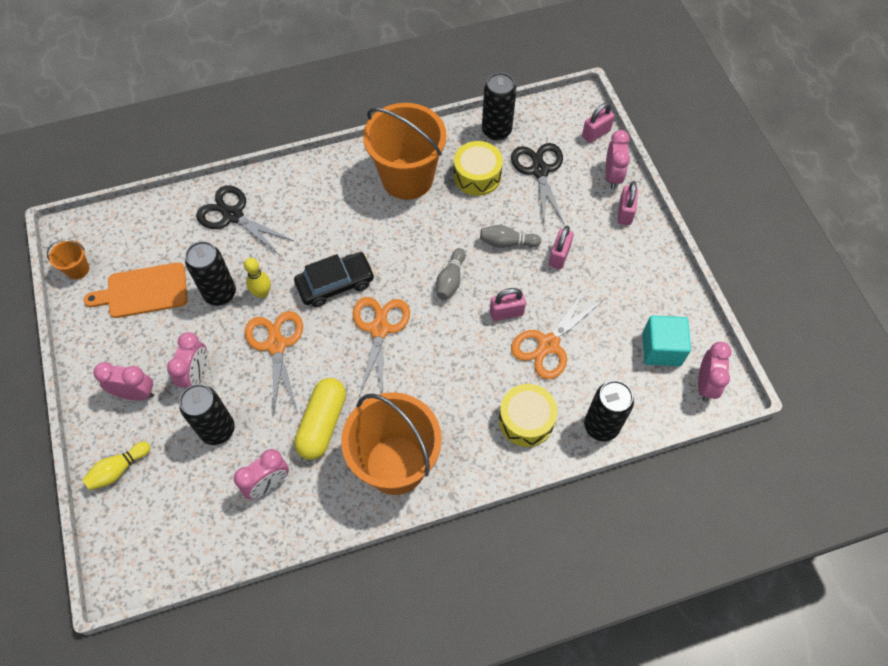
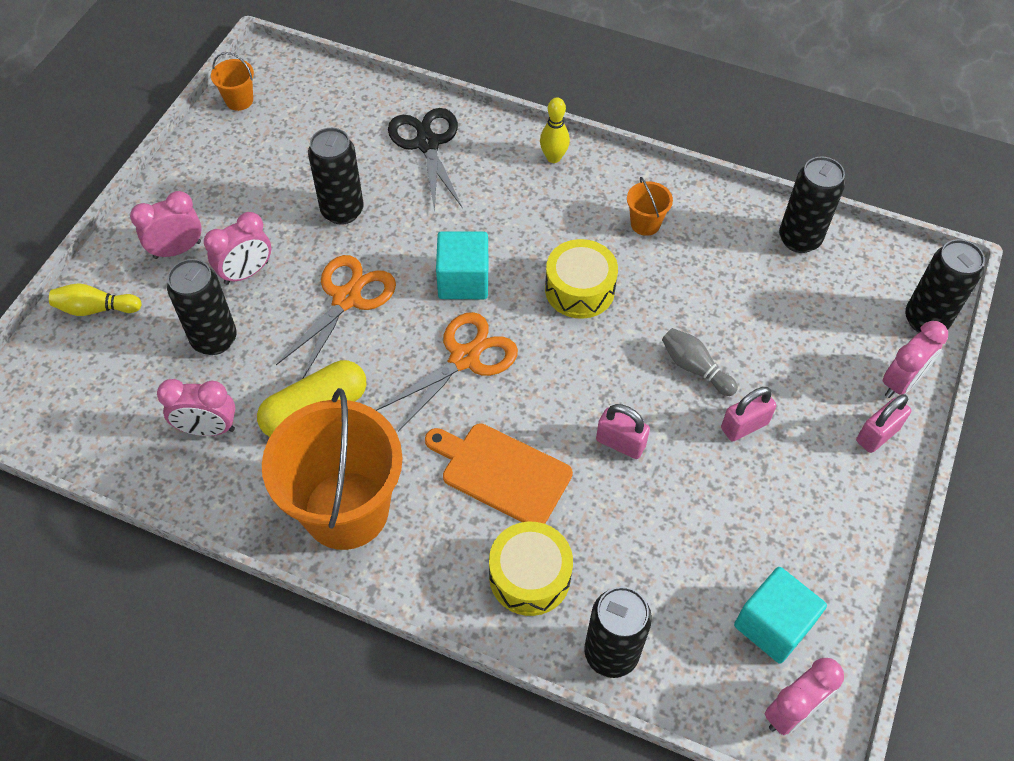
camera: 40 degrees right, 5 degrees down
(135, 393) = (177, 250): pink clock -> pink clock turned 75 degrees counterclockwise
(143, 291) = (276, 159): orange cutting board -> orange cutting board (501, 472)
(262, 293) = (382, 238): yellow bowling pin -> yellow bowling pin (553, 157)
(335, 284) = (463, 280): black car -> turquoise cube
(407, 178) = (645, 224): orange bucket -> orange bucket, size x0.41
(450, 280) = (590, 362): grey bowling pin -> none
(477, 176) = (729, 273): yellow drum -> yellow drum (579, 289)
(539, 171) = (811, 316): black scissors -> none
(548, 344) = (636, 514): orange scissors -> none
(596, 133) = (925, 320): pink padlock -> black can

